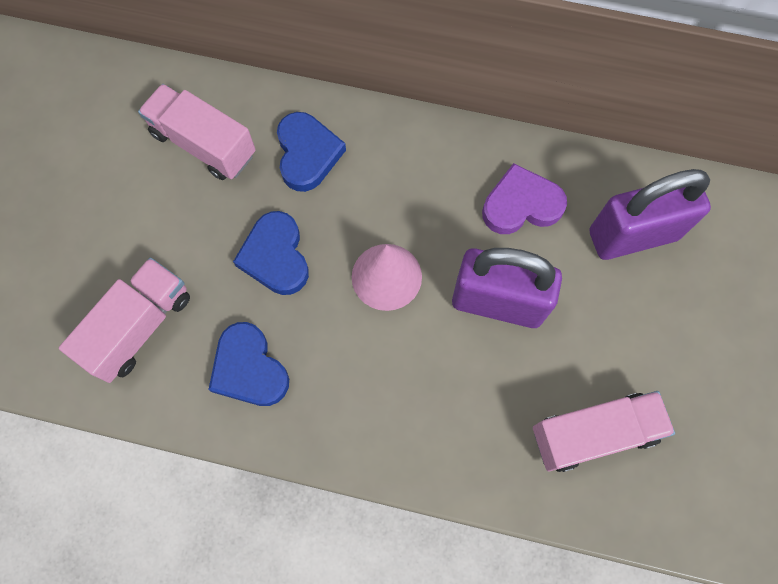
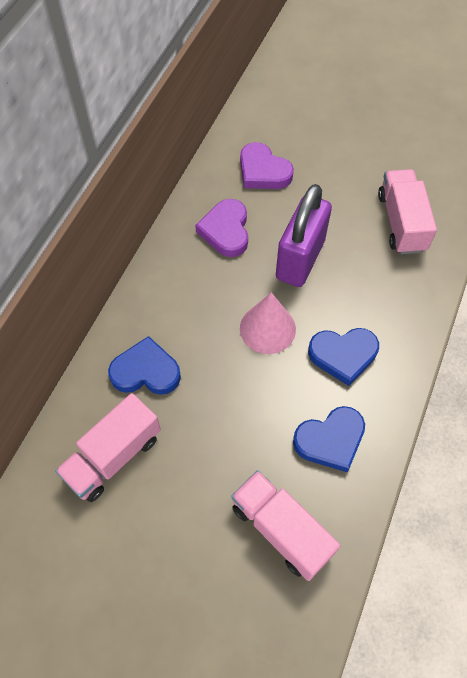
camera: 80 degrees left, 10 degrees down
(275, 256) = (235, 408): blue heart -> blue heart (343, 355)
(633, 235) = (263, 171): purple padlock -> purple heart

